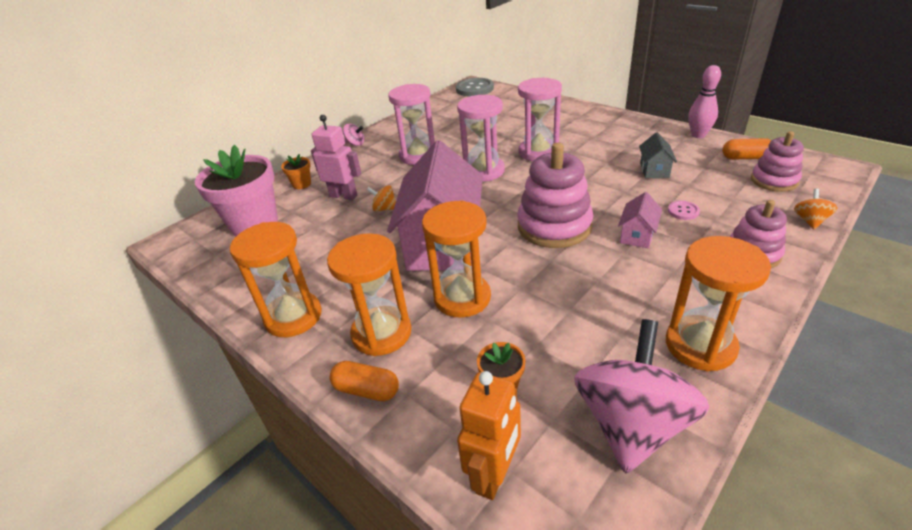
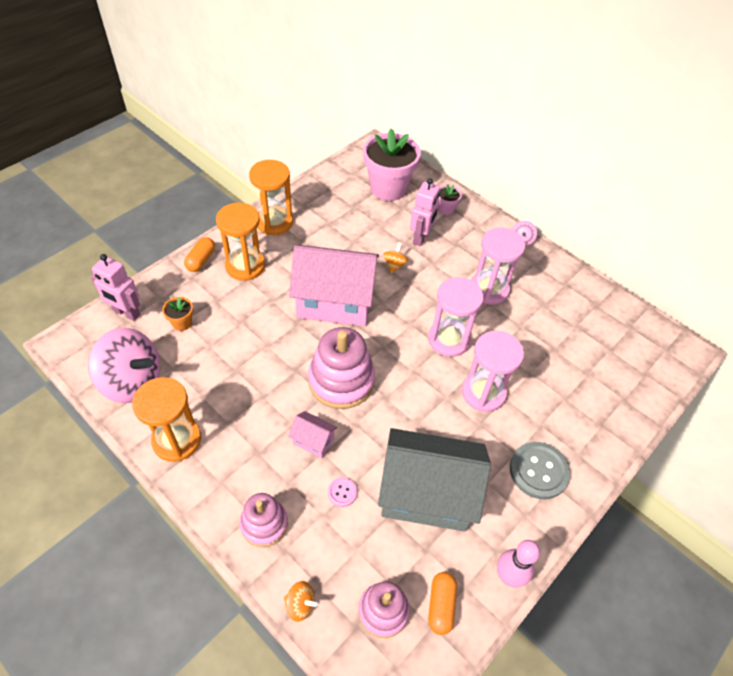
camera: 85 degrees right, 15 degrees up
(302, 184) = (446, 209): orange flower pot -> pink flower pot
(462, 298) = (267, 309): orange hourglass -> none
(474, 89) = (672, 351): grey button -> grey button (538, 471)
(494, 475) = (126, 313): orange robot -> pink robot
(654, 170) = (426, 494): grey house -> grey house, size x2.38

